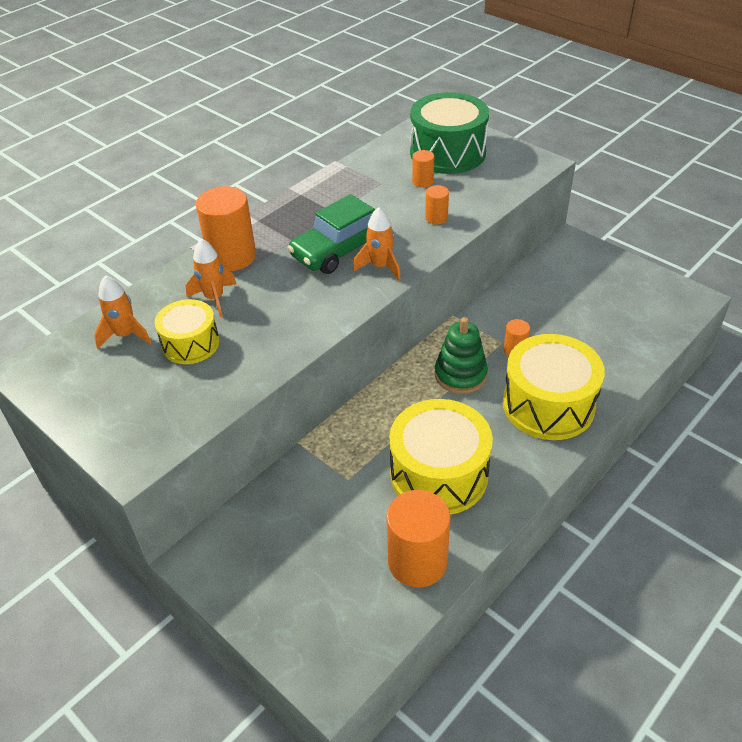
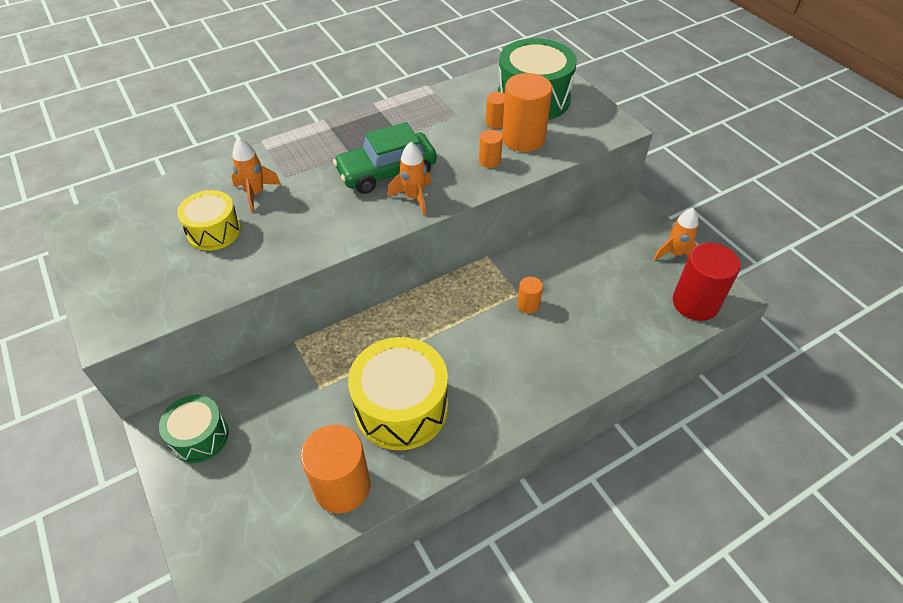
camera: 15 degrees right, 5 degrees up
(125, 335) = (166, 210): orange rocket -> orange rocket (675, 254)
(232, 256) = (291, 157): orange cylinder -> orange cylinder (523, 138)
(245, 557) = (199, 436): none -> green drum
(460, 375) = (466, 316): green stacking toy -> none
(548, 404) = (534, 367): yellow drum -> none
(667, 311) = (695, 303): none -> red cylinder

